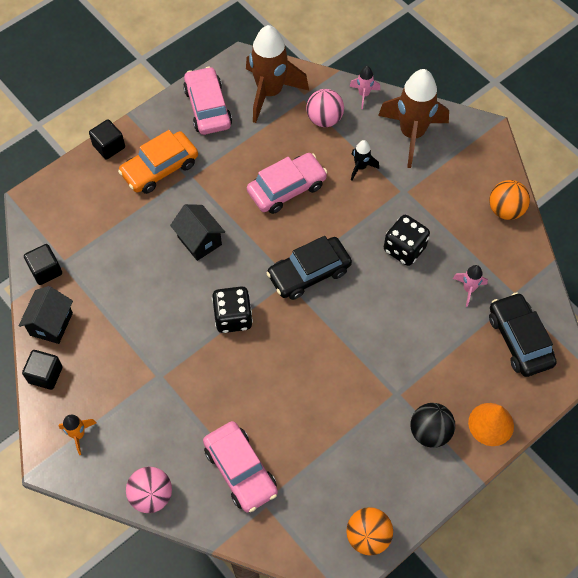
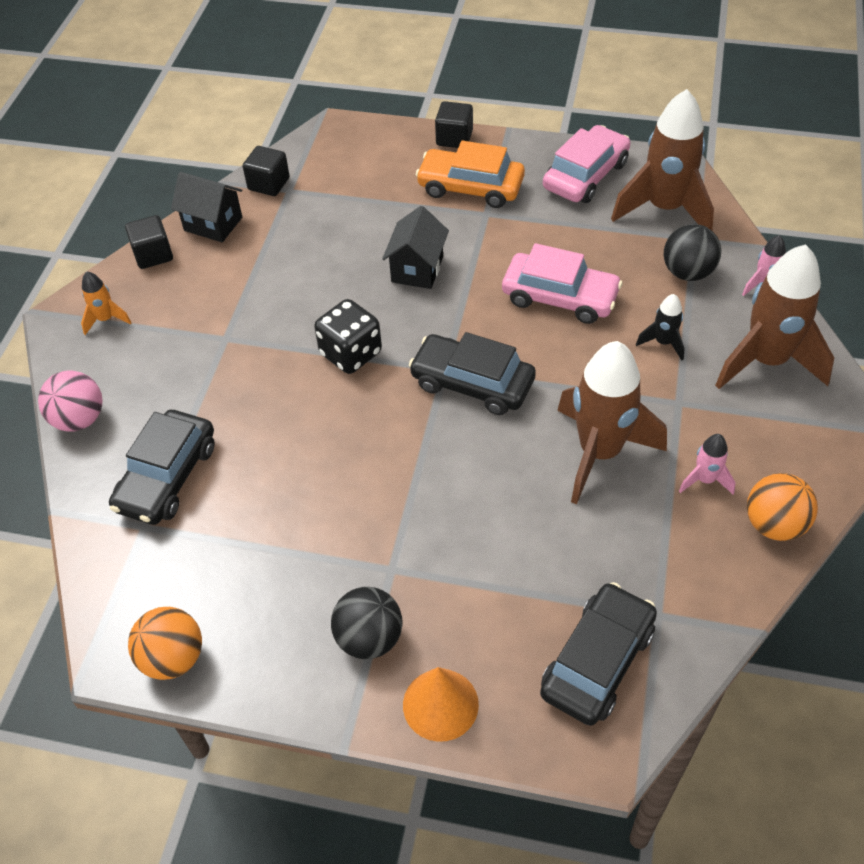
camera: 55 degrees right, 10 degrees down
(51, 324) = (213, 224): black house -> black house turned 45 degrees clockwise
(240, 470) = (167, 477): pink car -> black car
(324, 119) = (687, 272): pink ball -> black ball
(404, 249) = (599, 452): black dice -> brown rocket
(468, 289) = (613, 555): pink rocket -> pink rocket (705, 480)

